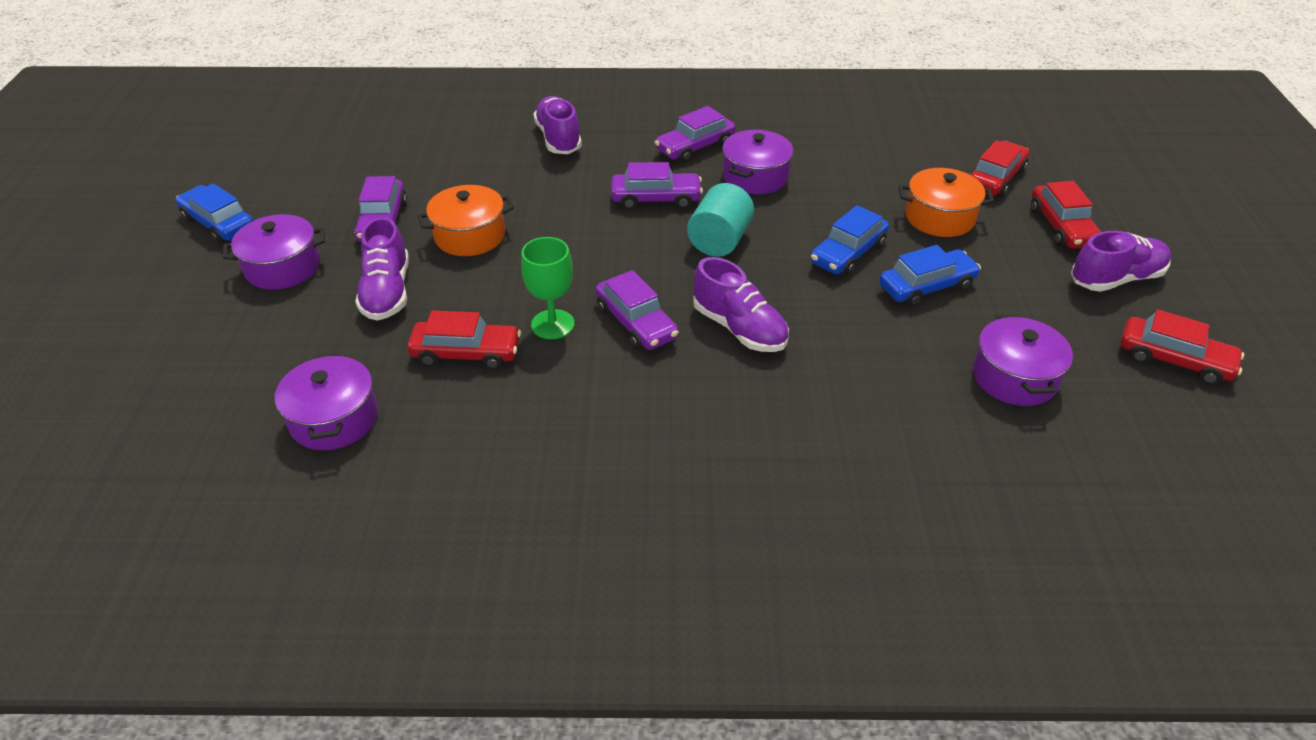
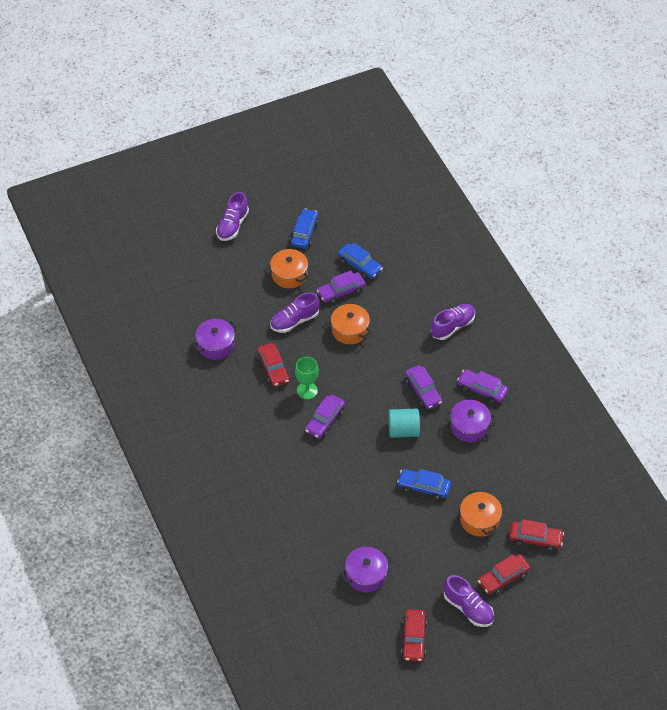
camera: 65 degrees right, 10 degrees up
(283, 267) = (289, 275): purple pot -> orange pot
(739, 328) = (342, 460): purple shoe -> purple shoe (232, 225)
(926, 287) = (415, 527): blue car -> blue car (359, 265)

